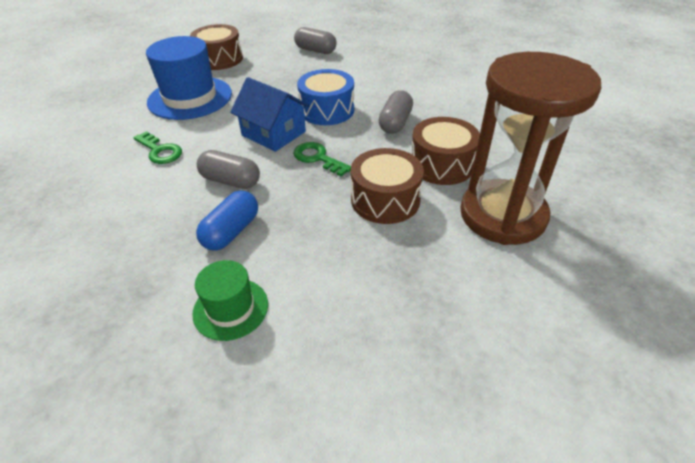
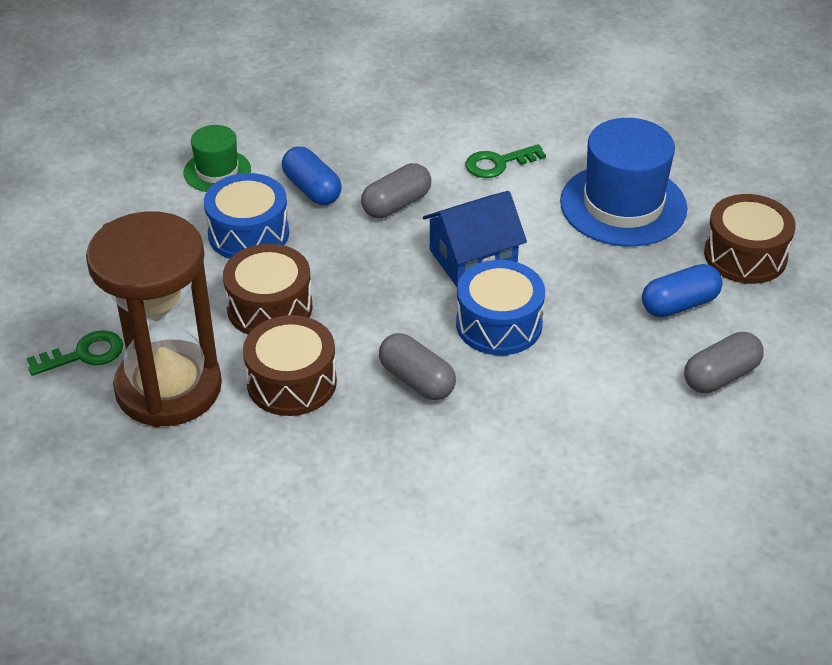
camera: 115 degrees right, 0 degrees up
(271, 67) = (679, 304): none -> blue capsule
(311, 246) = (248, 234): none -> blue drum
(318, 158) = (389, 281): green key -> green key (84, 354)

